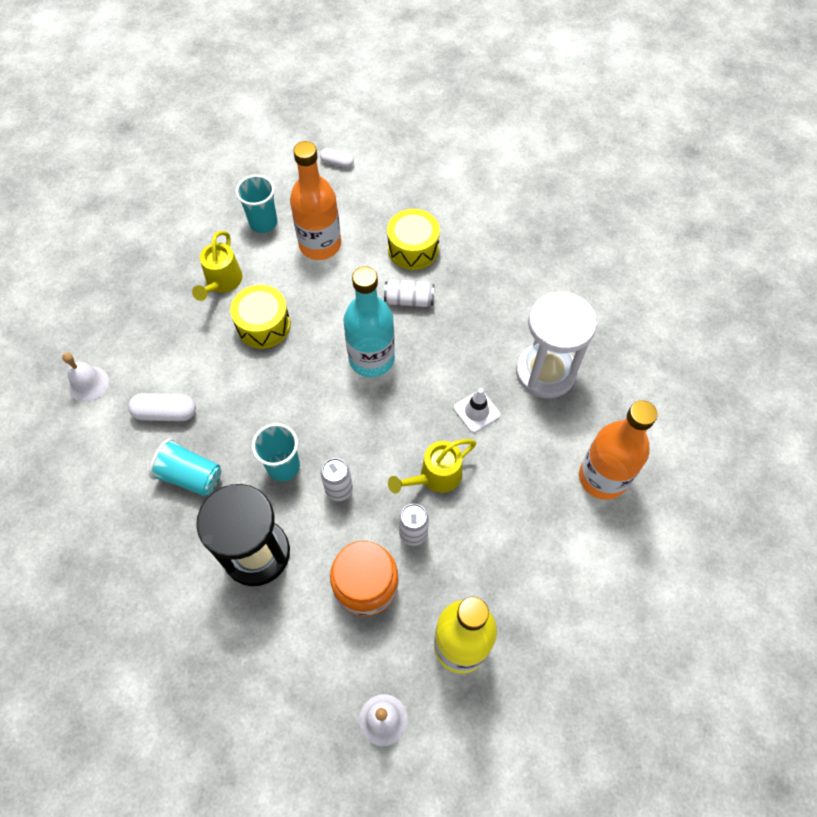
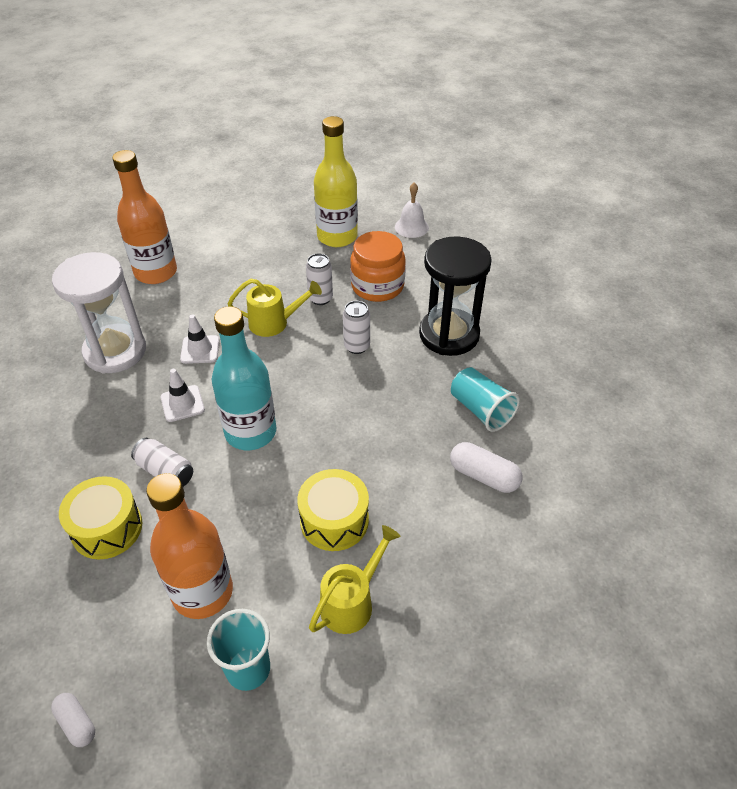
camera: 150 degrees left, 15 degrees down
(88, 383) = (561, 548): white bell -> none
(283, 466) = (393, 381): turquoise cup -> none
(445, 355) = (182, 403): none -> white traffic cone

